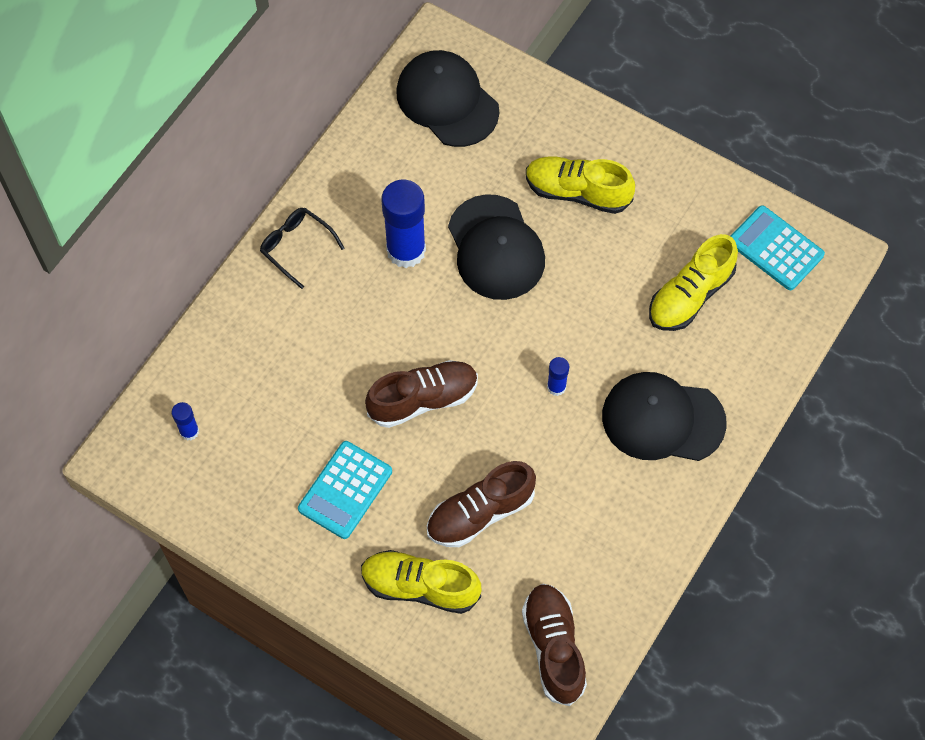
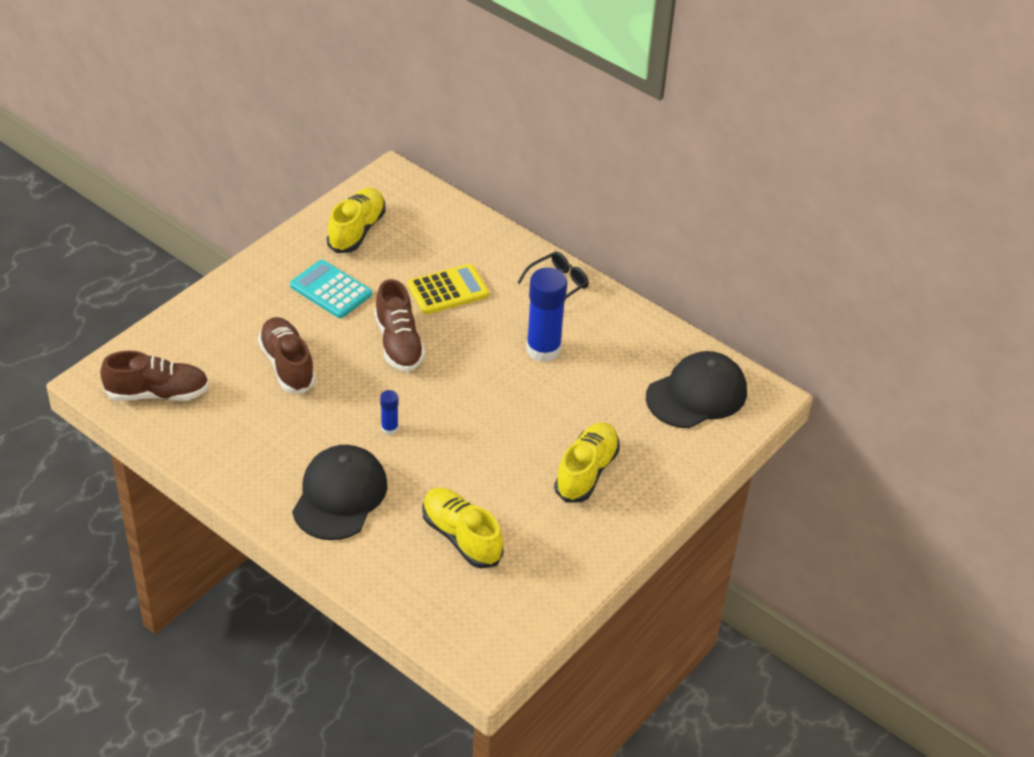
camera: 95 degrees right, 20 degrees down
(189, 431) = (404, 212): blue glue stick -> none
(324, 361) = (448, 290): none -> yellow calculator
(420, 586) = (236, 323): yellow shoe -> yellow shoe (357, 230)
(496, 248) = (536, 407): black cap -> none
(775, 248) = (500, 613): turquoise calculator -> none

